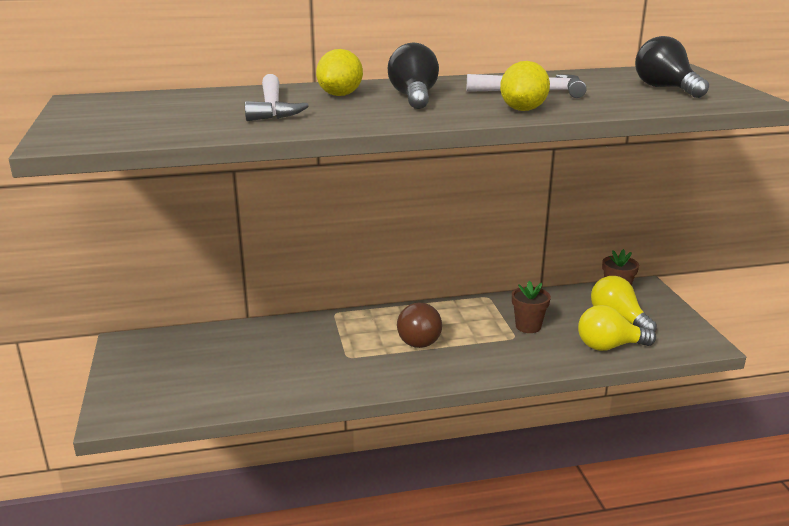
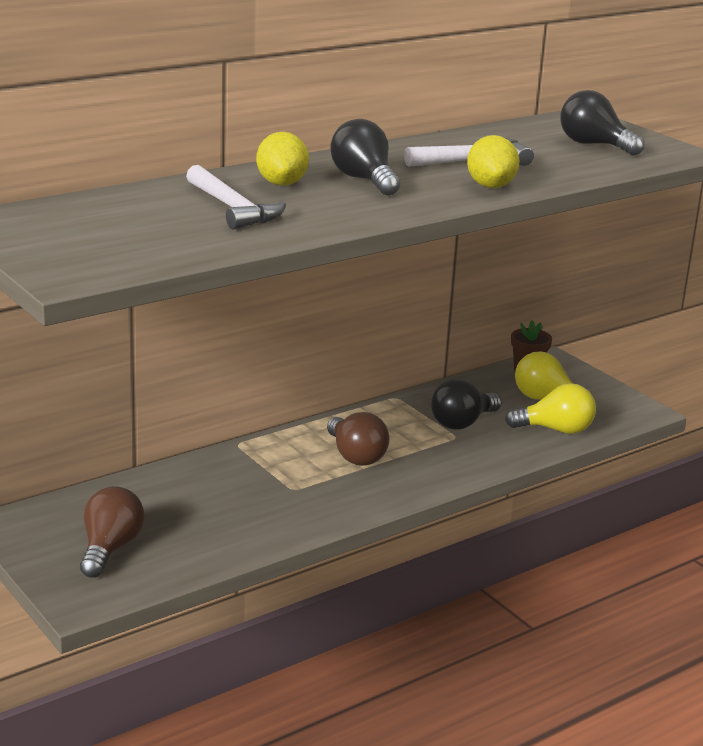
camera: 25 degrees left, 0 degrees up
(172, 378) = (110, 548): none -> brown light bulb
(528, 326) = (462, 423): brown flower pot -> black light bulb
(609, 346) = (556, 430): yellow light bulb -> yellow light bulb turned 150 degrees counterclockwise

